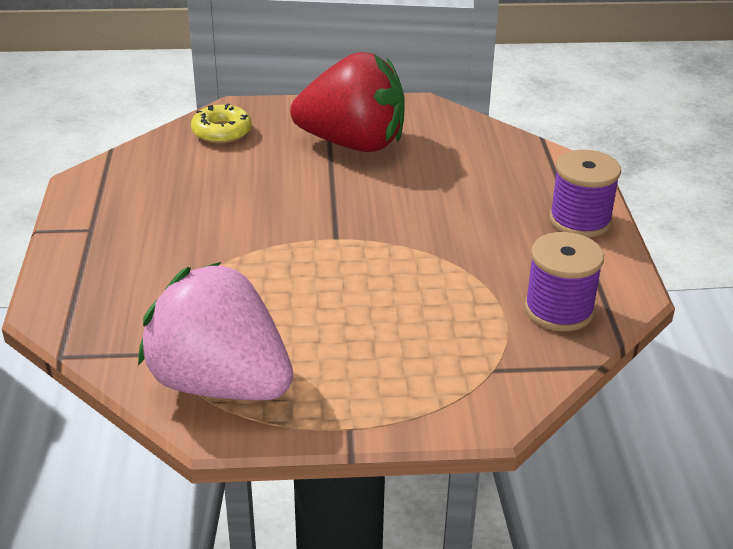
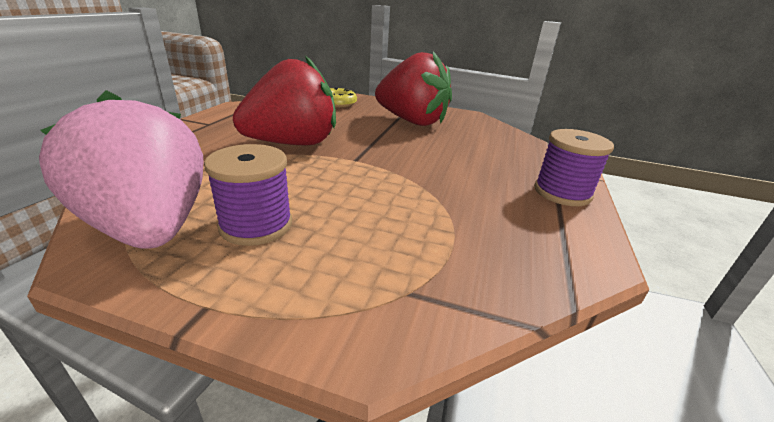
camera: 20 degrees right, 5 degrees down
(240, 233) = (293, 144): none -> red strawberry
(559, 310) = (512, 254): purple spool -> purple spool (256, 225)

